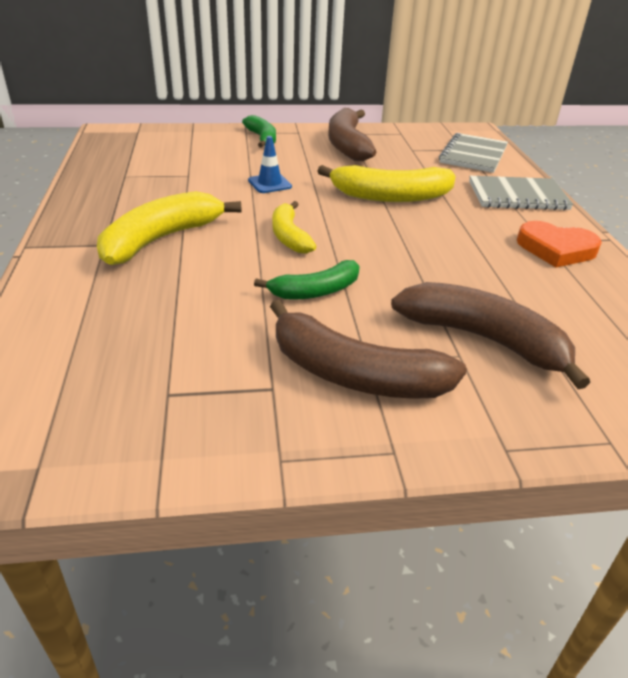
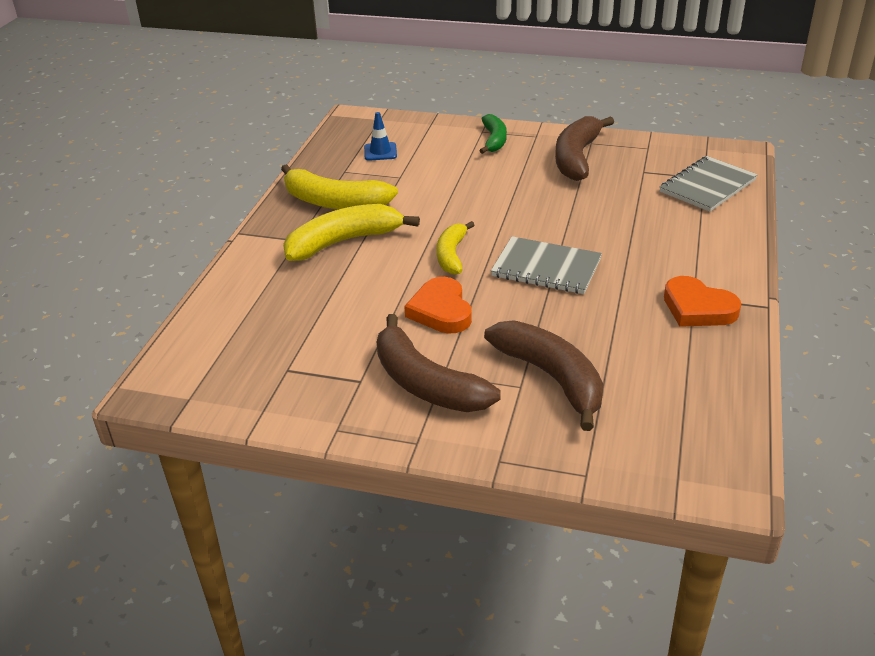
camera: 25 degrees right, 0 degrees up
(269, 183) = (468, 196): blue traffic cone -> blue traffic cone (380, 152)
(315, 291) = (441, 310): green banana -> orange heart
(390, 196) = (575, 226): yellow banana -> yellow banana (334, 202)
(517, 196) = (712, 243): grey notebook -> grey notebook (546, 268)

